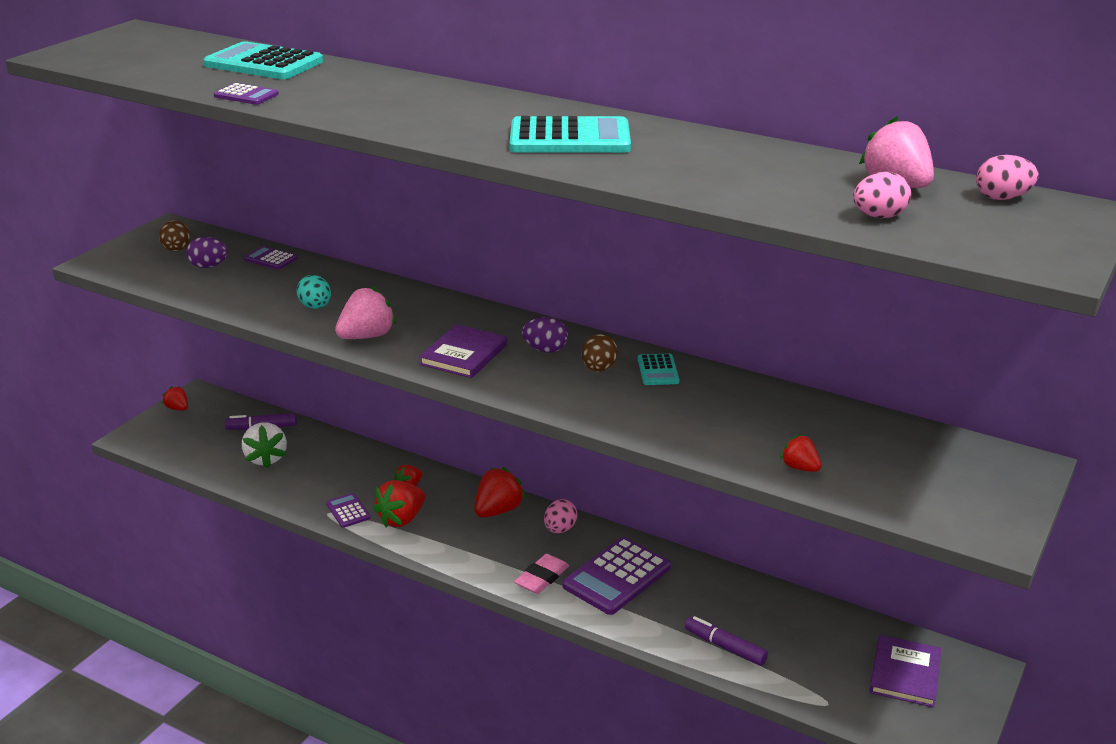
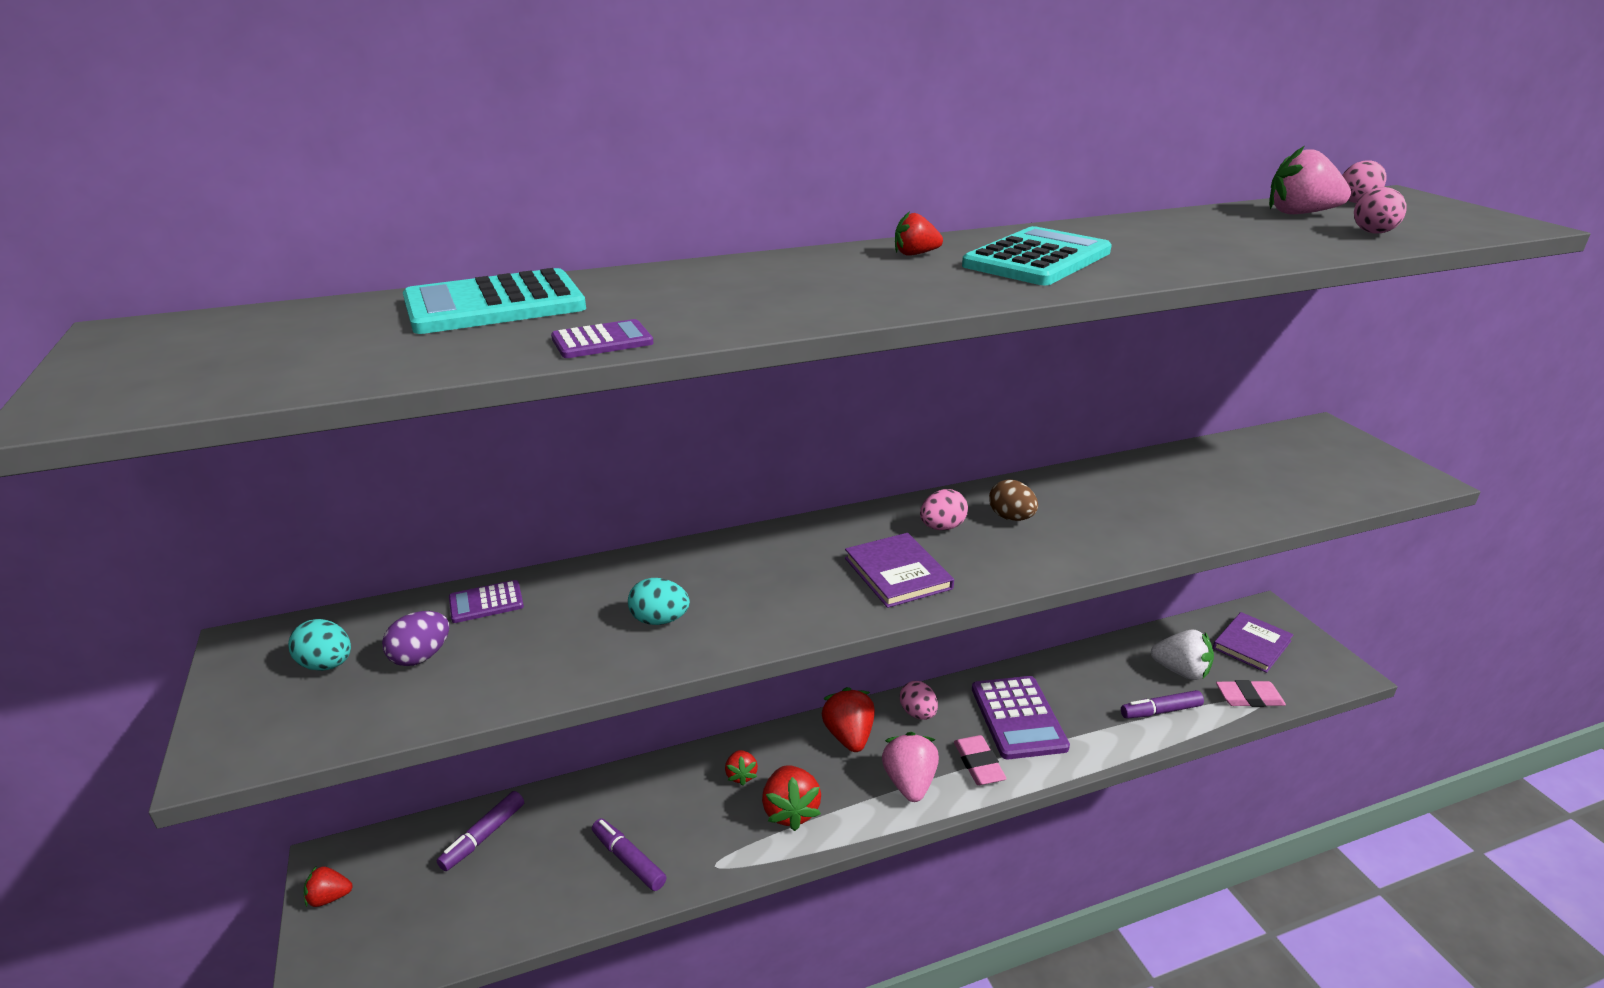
camera: 50 degrees left, 0 degrees up
(176, 250) = (327, 665): brown egg -> turquoise egg
(266, 458) = (549, 865): white strawberry -> white strawberry (1180, 671)
(298, 482) = (628, 860): none -> purple marker
(348, 511) = (730, 846): purple calculator -> none
(367, 336) = (779, 614): pink strawberry -> pink strawberry (909, 783)
(545, 349) = (942, 527): purple egg -> pink egg
(658, 370) = (1045, 493): turquoise calculator -> none
(800, 468) = (1270, 505): red strawberry -> red strawberry (915, 254)
(816, 693) = (1249, 697): none -> pink eraser
(904, 673) = (1251, 644): purple book -> purple book turned 75 degrees clockwise

